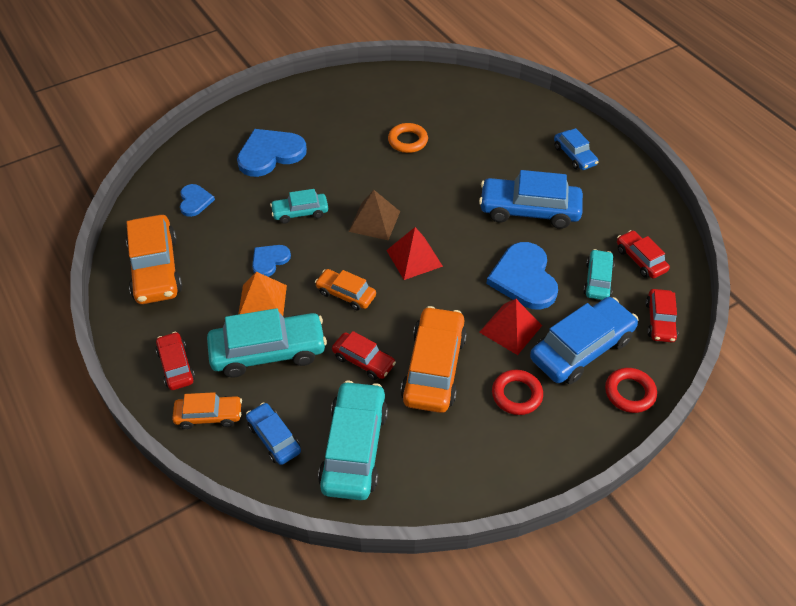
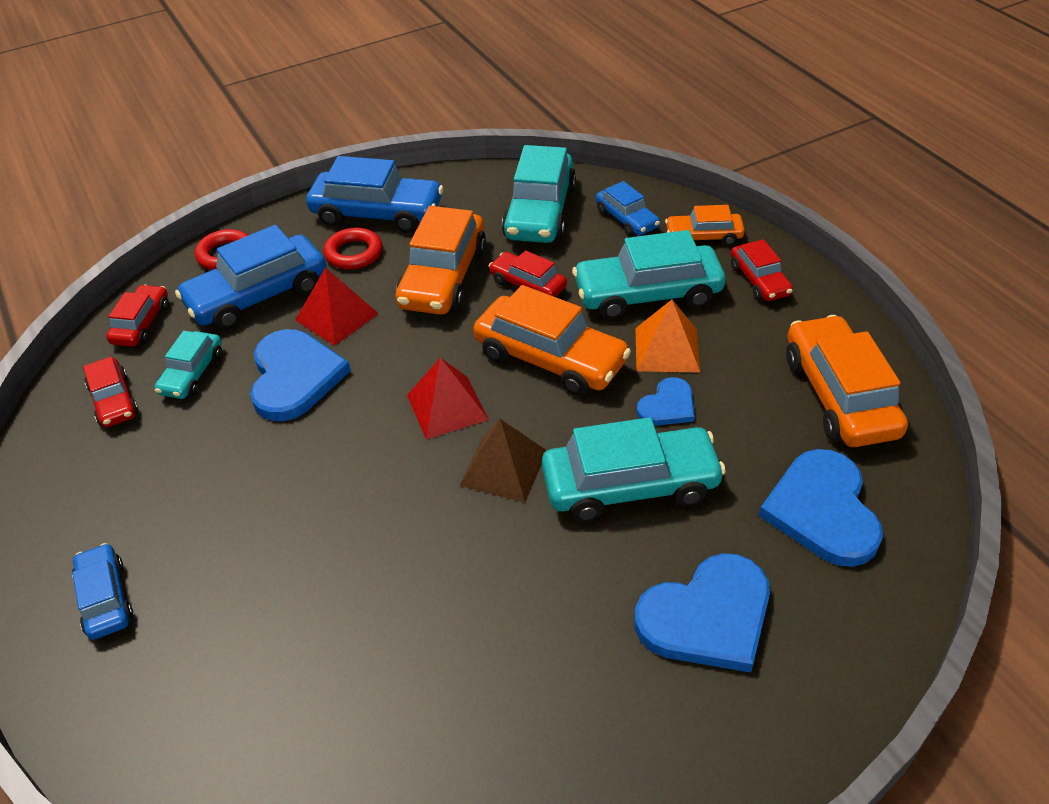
camera: 175 degrees left, 5 degrees down
(195, 201) = (822, 510): blue heart -> blue heart, size x1.83
(300, 212) = (630, 485): turquoise car -> turquoise car, size x1.80
(346, 294) = (550, 358): orange car -> orange car, size x1.80
(407, 141) = (424, 645): orange ring -> none
(529, 210) = (242, 483): blue car -> blue car (377, 213)

